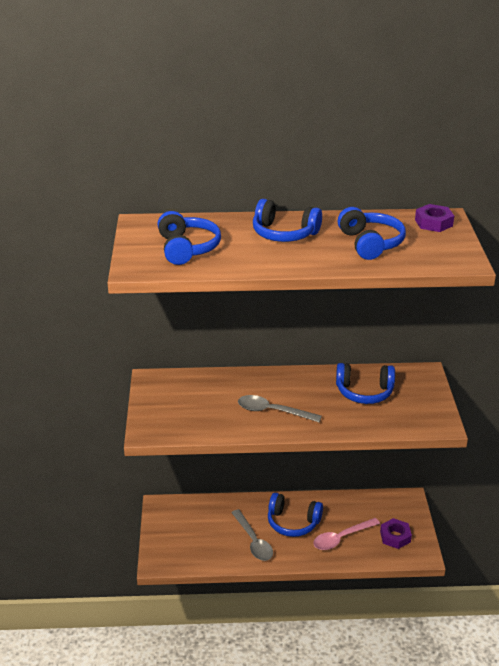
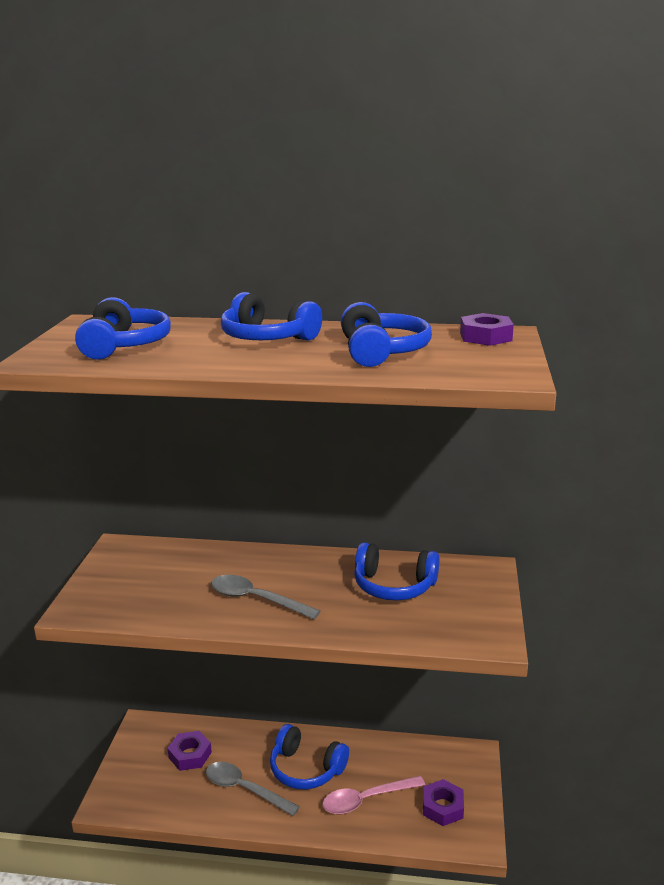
camera: 10 degrees right, 10 degrees down
(205, 522) = (190, 755): none -> purple nut
(253, 541) = (244, 789): grey spoon -> grey spoon turned 135 degrees clockwise

